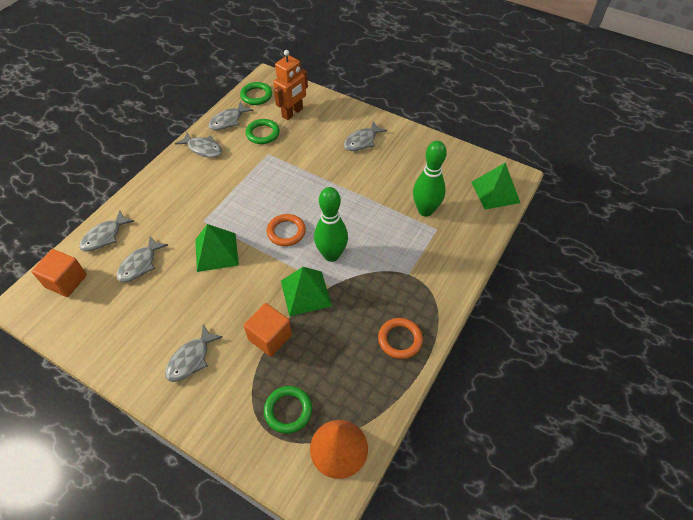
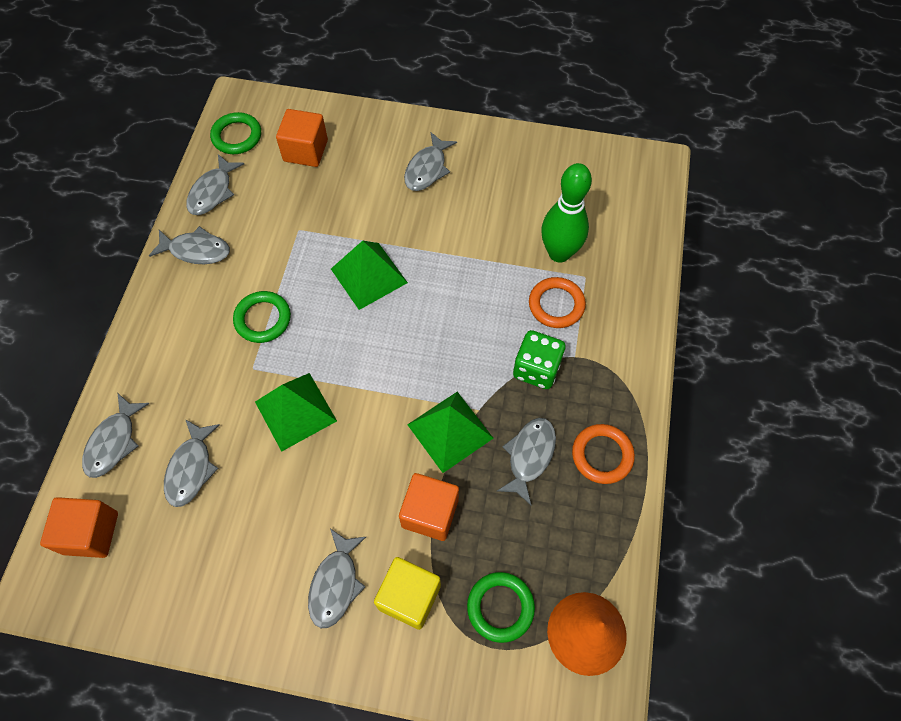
camera: 20 degrees left, 10 degrees up
(232, 383) = (409, 597): none -> yellow cube
(263, 133) = (276, 198): green ring -> green ring (263, 319)
(286, 232) = (382, 347): orange ring -> orange ring (556, 305)
(292, 113) = (305, 151): orange robot -> orange cube
(331, 255) = (460, 362): green bowling pin -> none
(350, 324) = (529, 456): none -> grey fish
(379, 274) = (536, 369): none -> green dice
(495, 192) = (639, 196): green pyramid -> green pyramid (368, 275)

